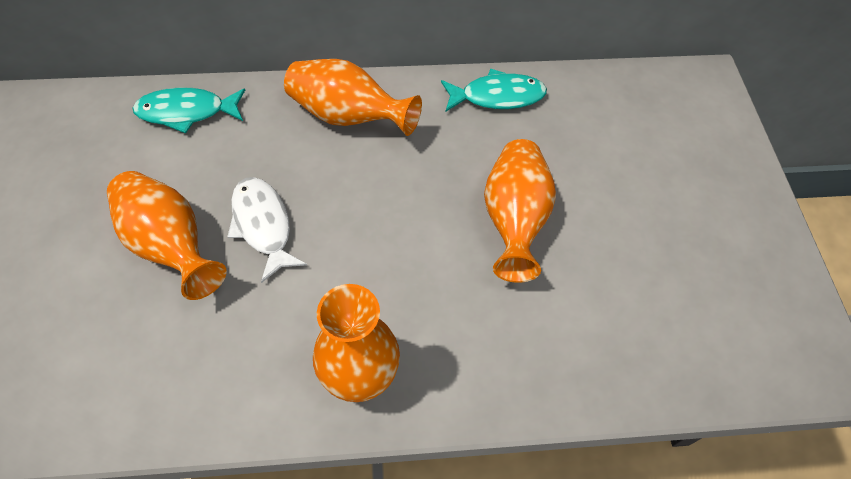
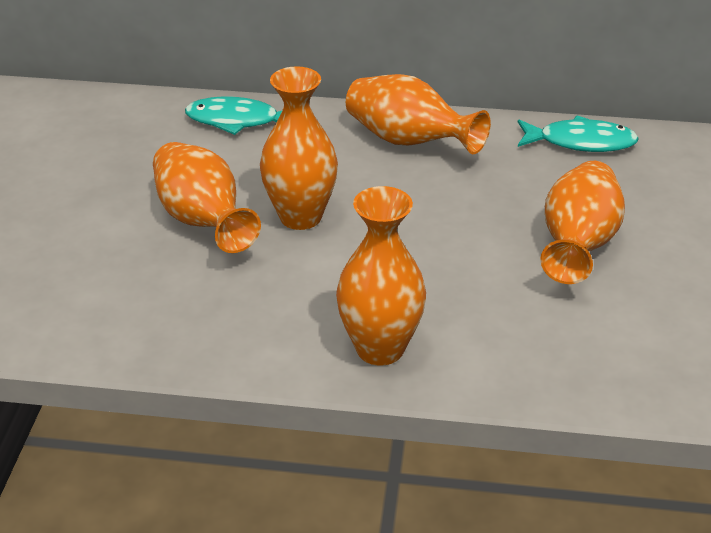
camera: 15 degrees right, 20 degrees down
(263, 225) = (300, 217): white fish -> orange vase

